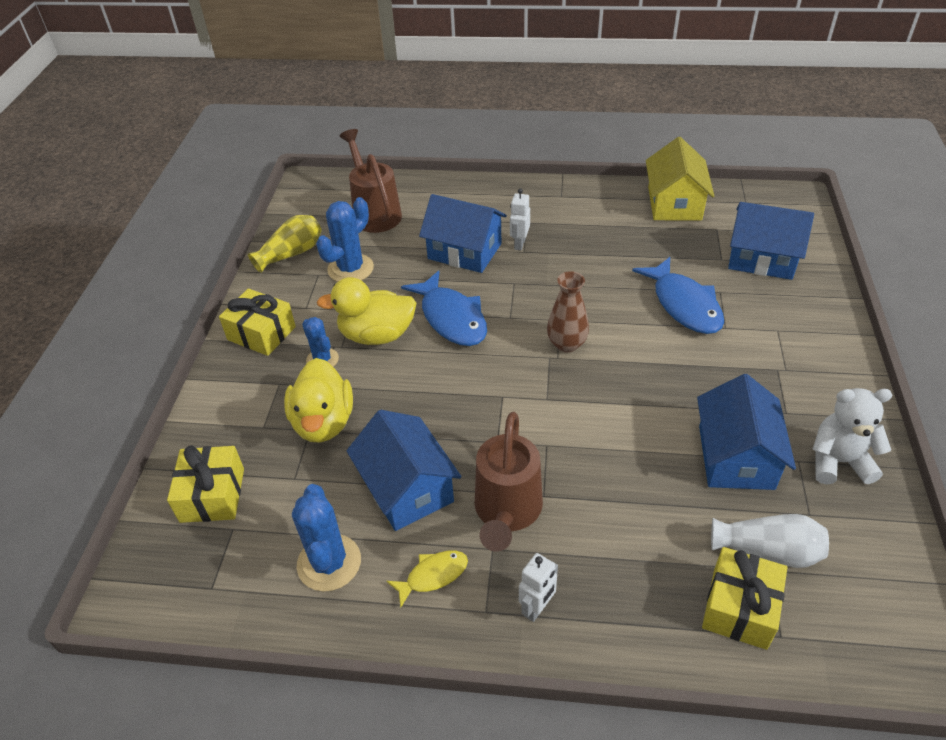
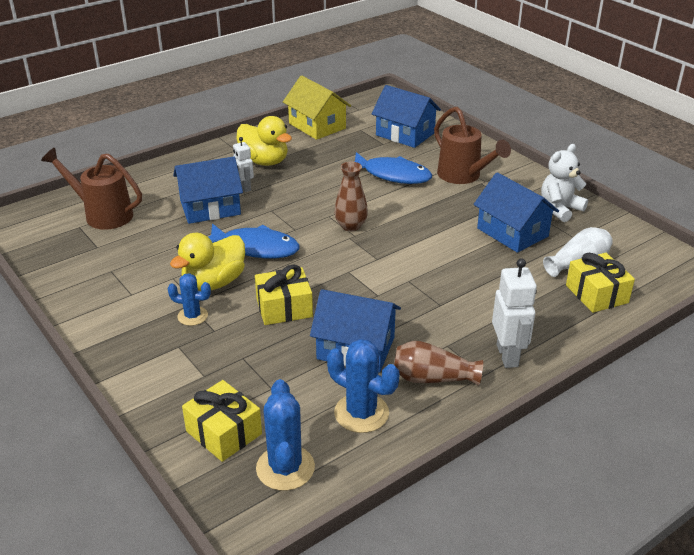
camera: 45 degrees left, 10 degrees down
(261, 333) = (117, 326): yellow gift -> yellow gift (284, 308)
(291, 254) = (66, 269): yellow vase -> none
(323, 422) = (247, 348): yellow duck -> yellow duck (264, 161)
(350, 269) = (134, 255): blue cactus -> blue cactus (285, 468)
(433, 576) = (432, 378): yellow fish -> brown vase
(506, 512) = (431, 324): brown watering can -> brown watering can (463, 176)
(537, 608) = (507, 355): white robot -> white robot, size x1.62
(762, 258) = (405, 134): blue house -> blue house turned 60 degrees clockwise

